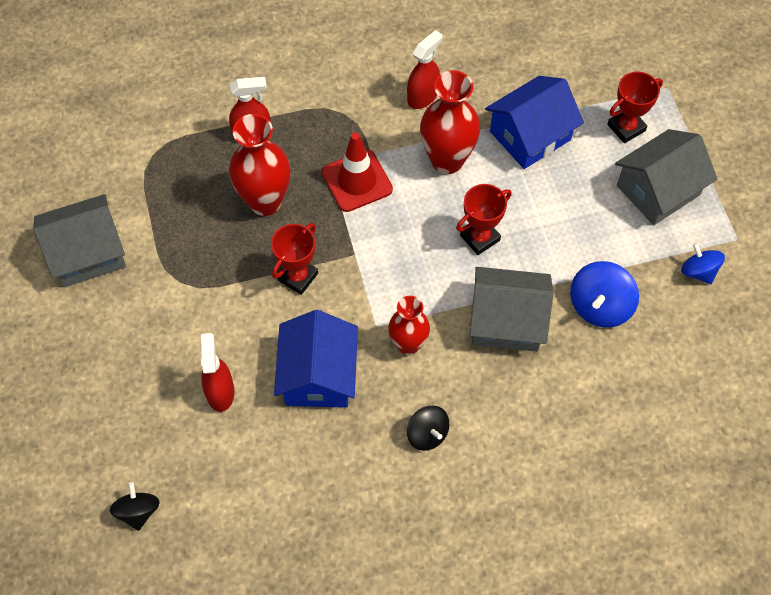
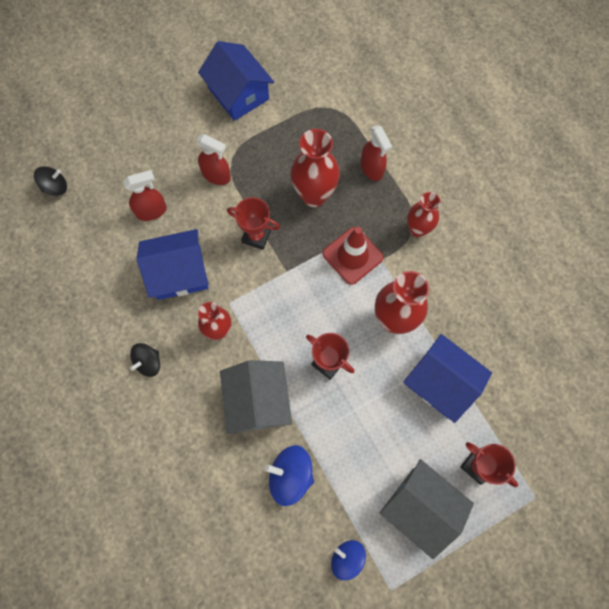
camera: 75 degrees right, 10 degrees up
(87, 253) = (238, 94): grey house -> blue house
(346, 109) = (417, 229): none -> red vase
(423, 96) = (450, 285): red spray bottle -> red spray bottle (216, 175)
(698, 271) = (347, 558): blue spinning top -> blue spinning top turned 90 degrees counterclockwise

